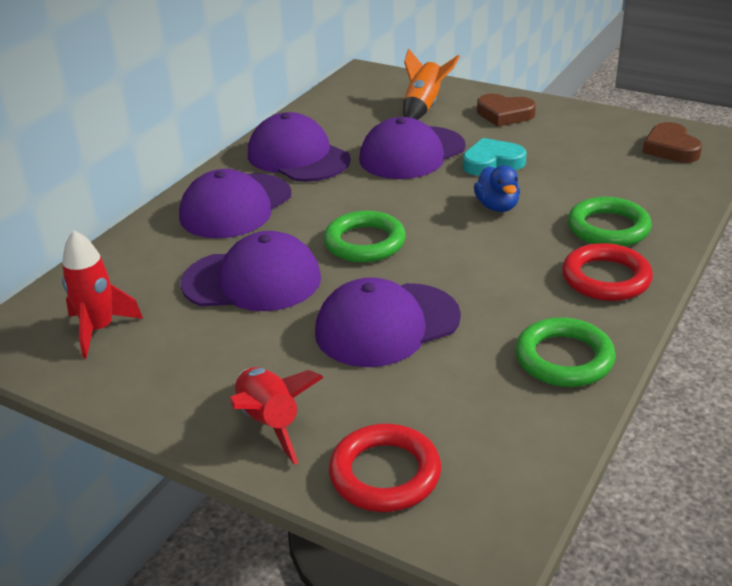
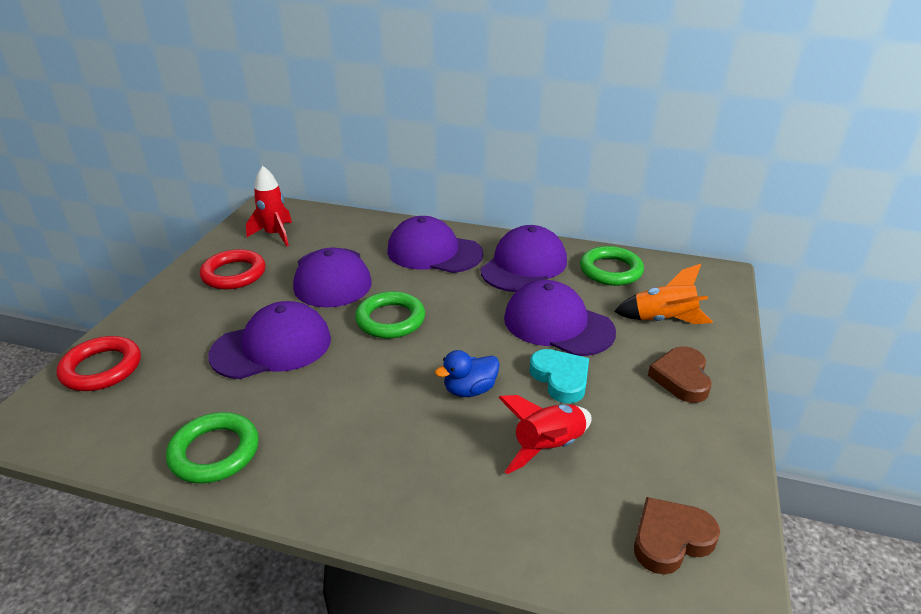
camera: 75 degrees right, 0 degrees up
(270, 423) = (167, 313): red rocket -> red rocket (548, 447)
(387, 325) = (272, 346): purple cap -> purple cap turned 105 degrees clockwise
(606, 278) = (344, 478): red ring -> red ring (234, 274)
(608, 228) = (444, 477): green ring -> green ring (610, 270)

